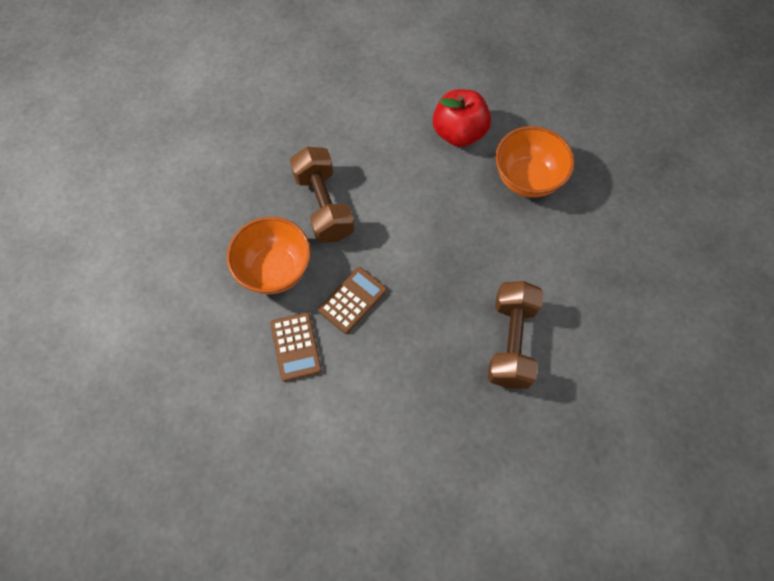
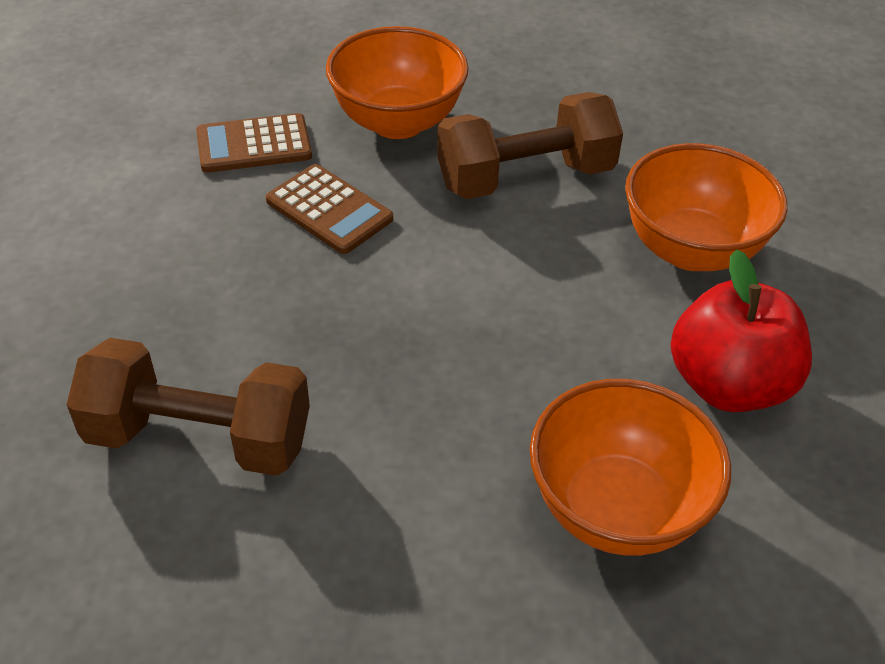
camera: 90 degrees right, 20 degrees down
(376, 137) = (691, 250): none -> orange bowl

